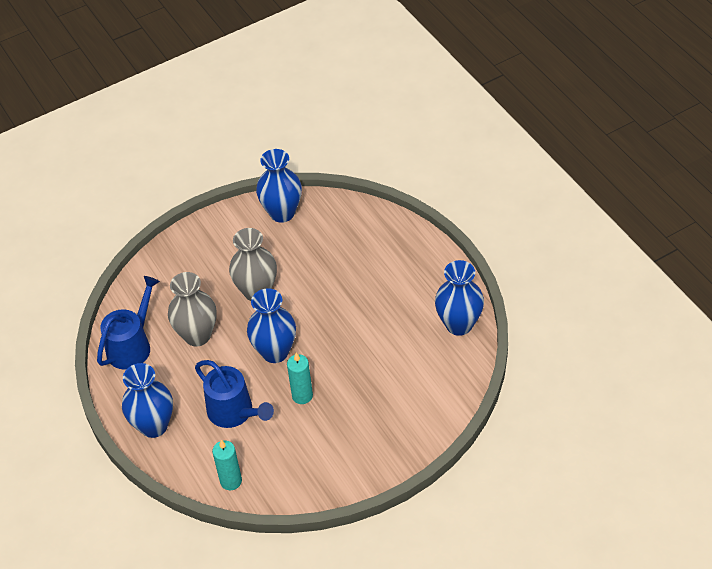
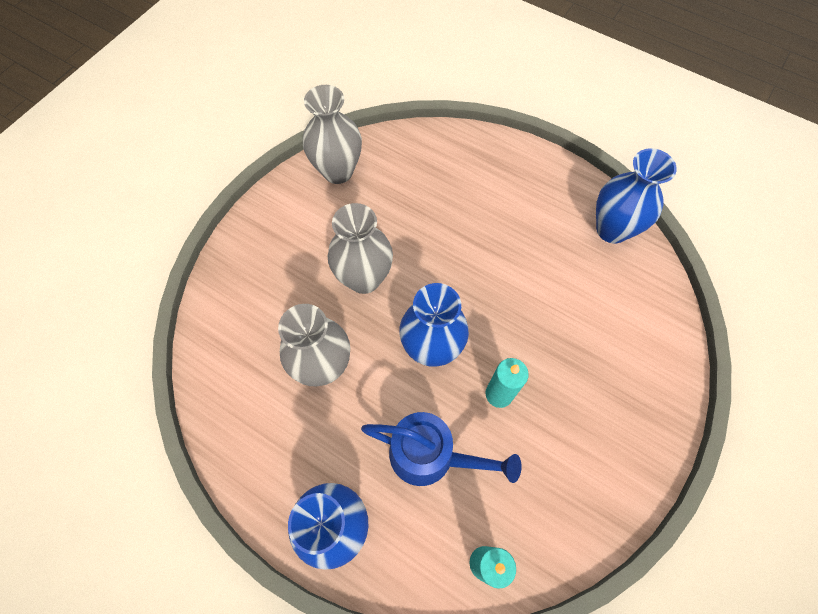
camera: 30 degrees left, 15 degrees up
(132, 345) = (245, 417): blue watering can -> none
(282, 213) = (338, 171): blue vase -> grey vase

